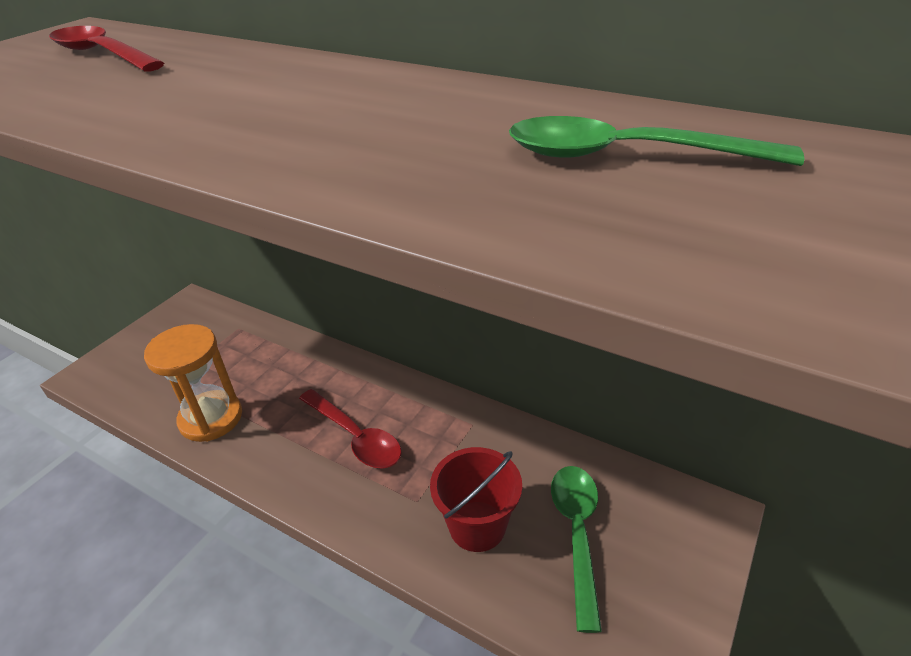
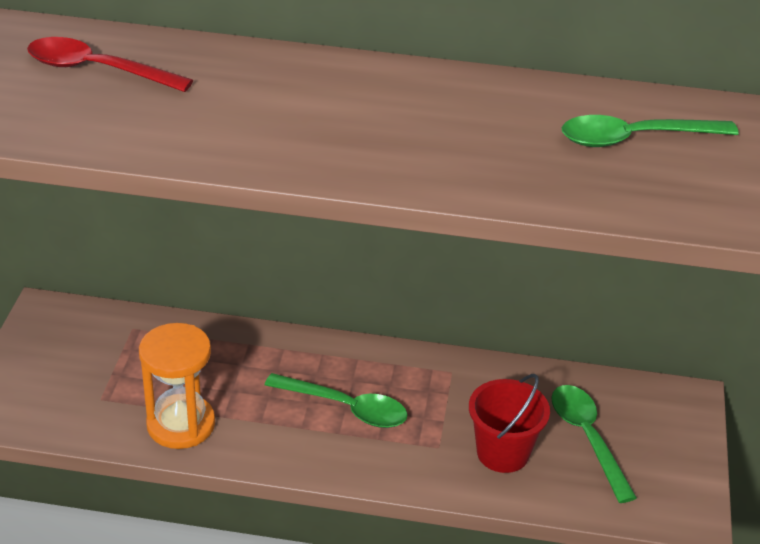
camera: 25 degrees left, 0 degrees up
(355, 437) = (345, 408): red spoon -> green spoon

